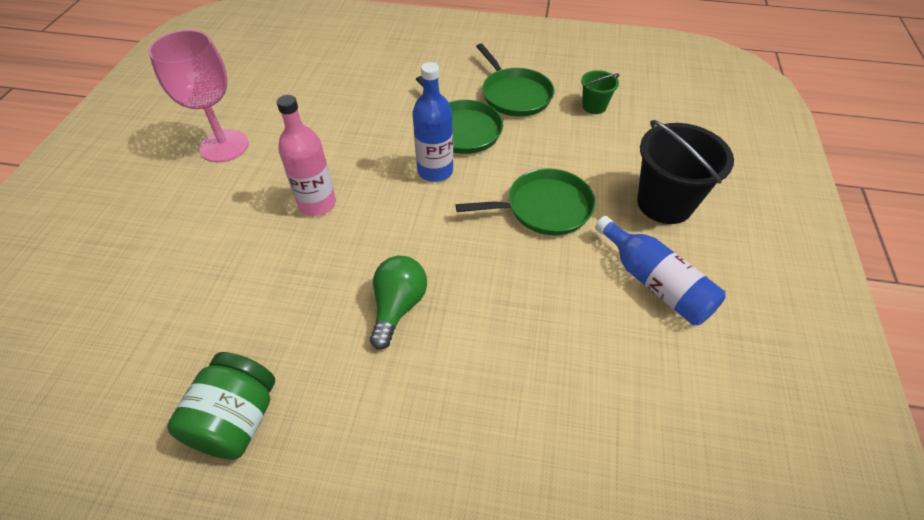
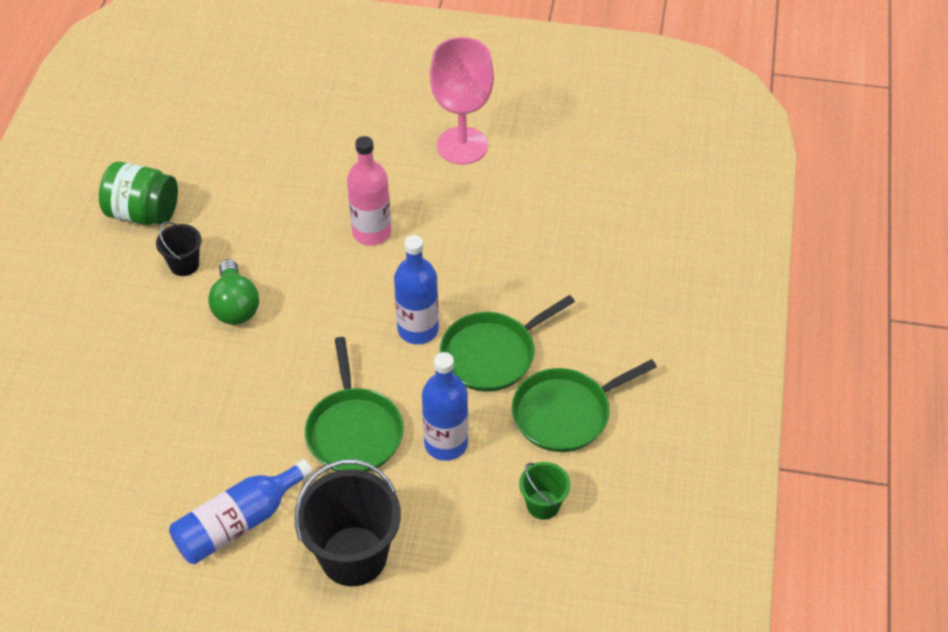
camera: 90 degrees right, 0 degrees up
(332, 362) = (184, 264): none -> black bucket
(398, 307) = (235, 306): green light bulb -> green light bulb turned 60 degrees clockwise
(549, 153) = (446, 443): none -> blue bottle

